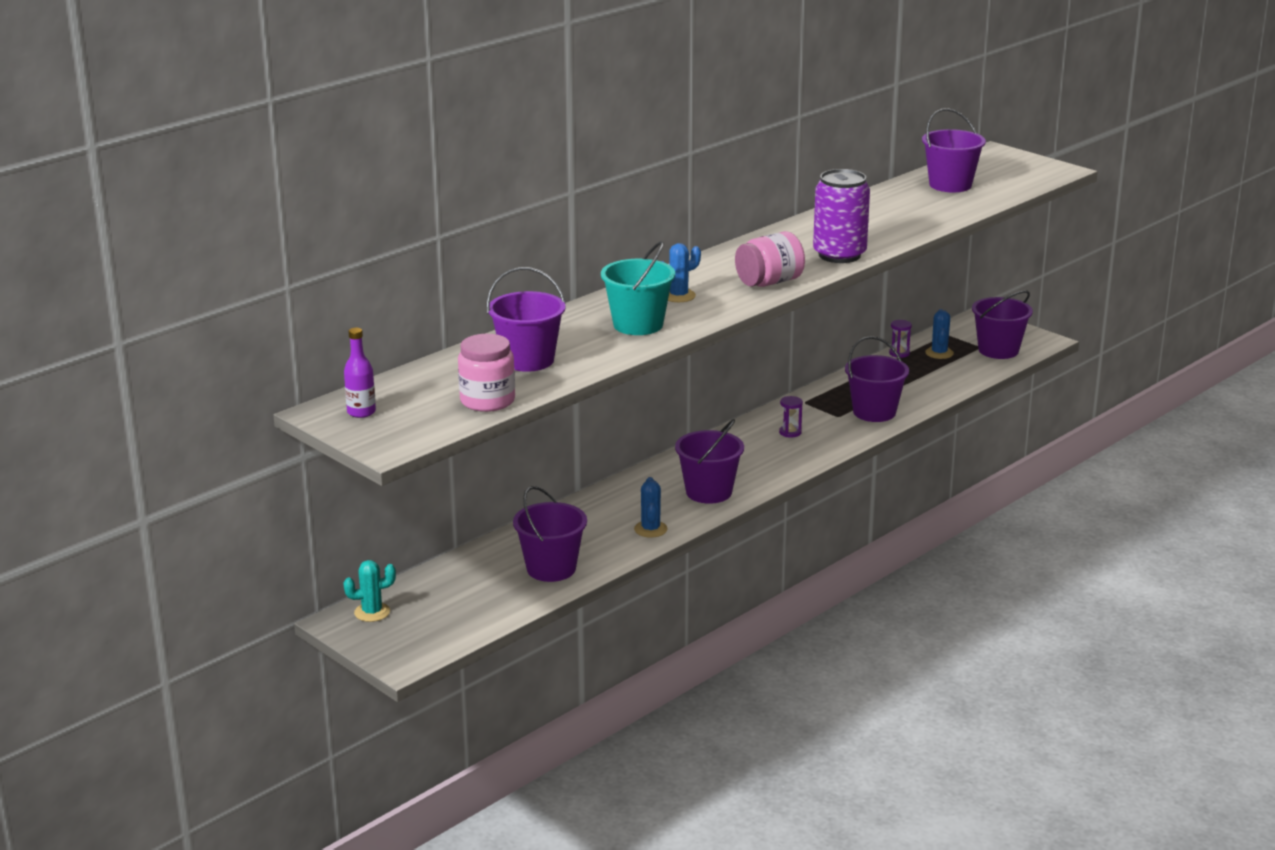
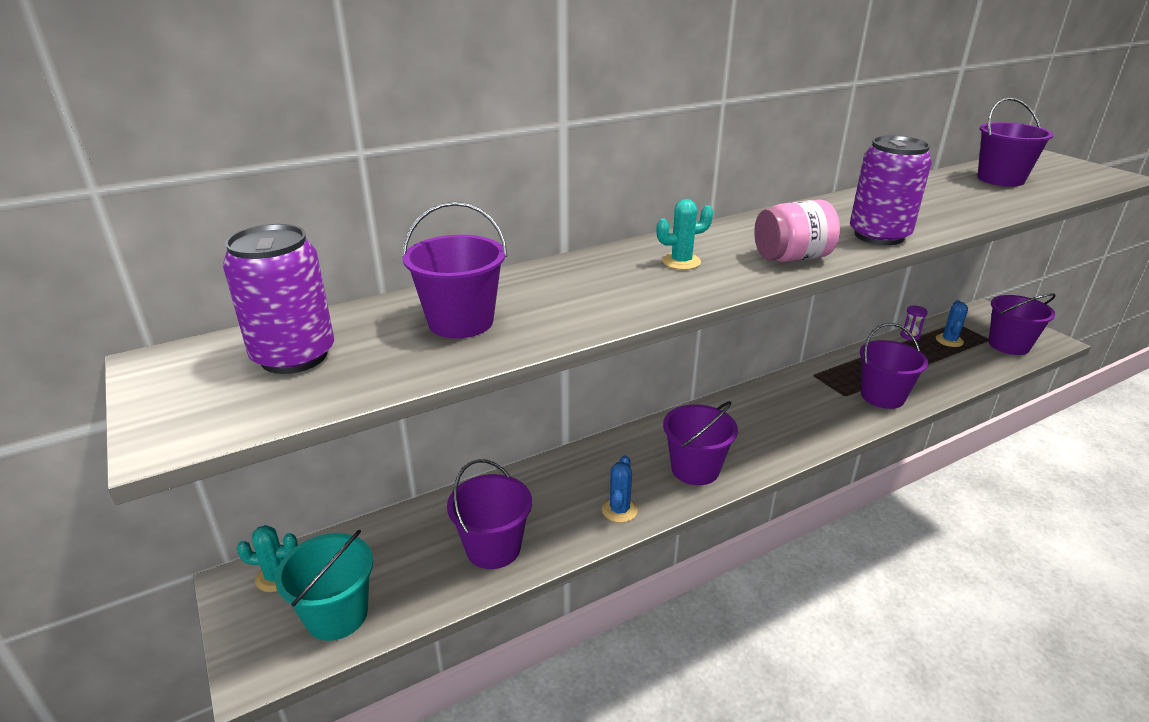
camera: 15 degrees right, 5 degrees up
(361, 412) = (200, 370): purple bottle -> none
(422, 396) = (294, 356): none -> purple can
(487, 401) = (365, 376): pink jar -> none
(638, 325) = (618, 291): turquoise bucket -> turquoise bucket (337, 615)
(678, 296) = (681, 262): blue cactus -> turquoise cactus
(790, 432) = (794, 407): purple hourglass -> none

